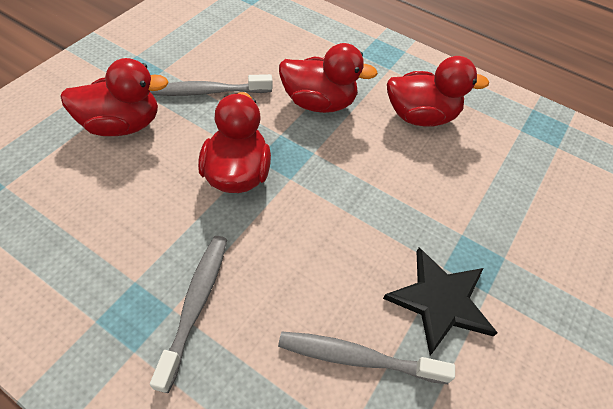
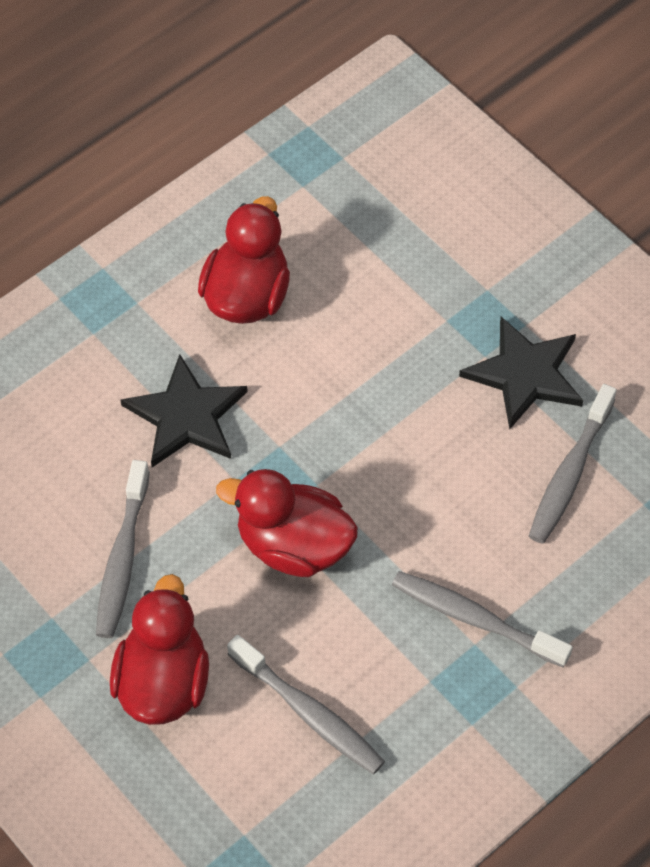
camera: 70 degrees left, 5 degrees up
(101, 206) = (309, 713): none -> grey toothbrush
(319, 103) = (186, 416): red duck -> black star

